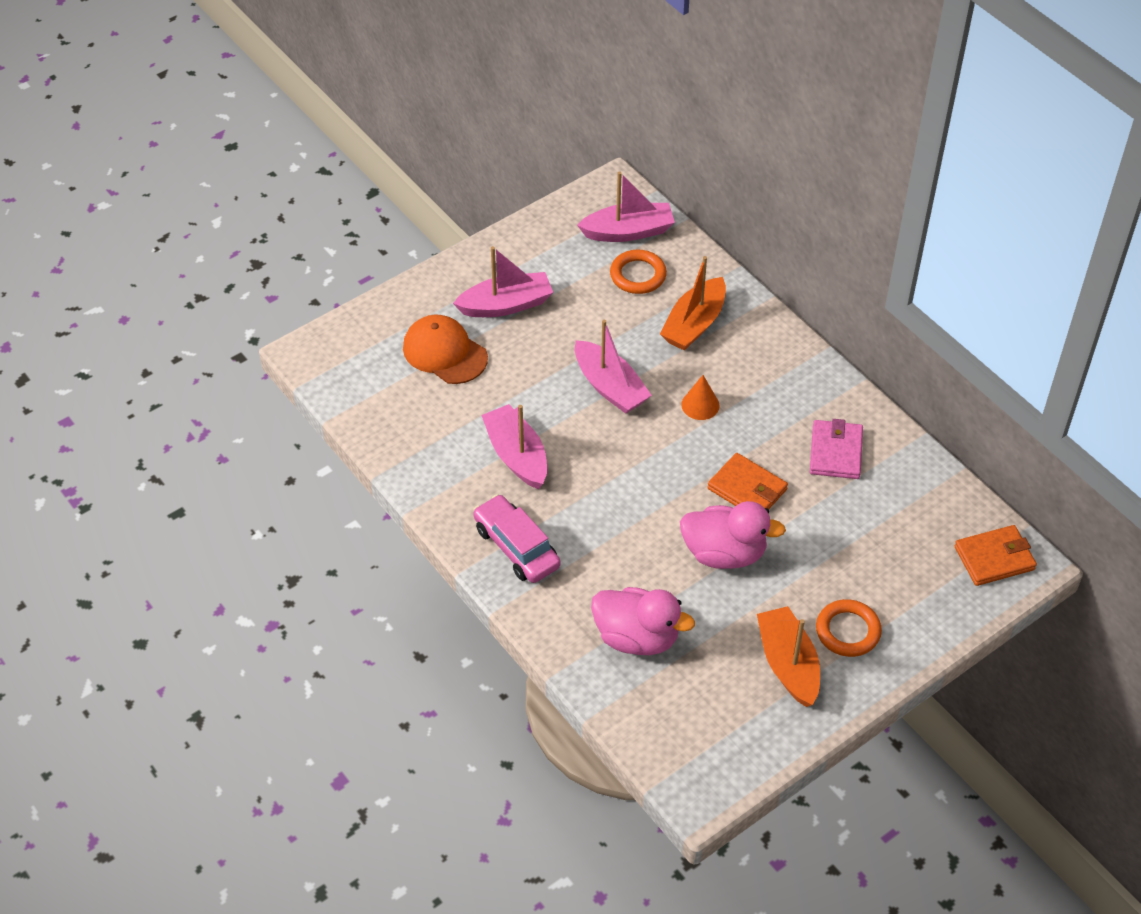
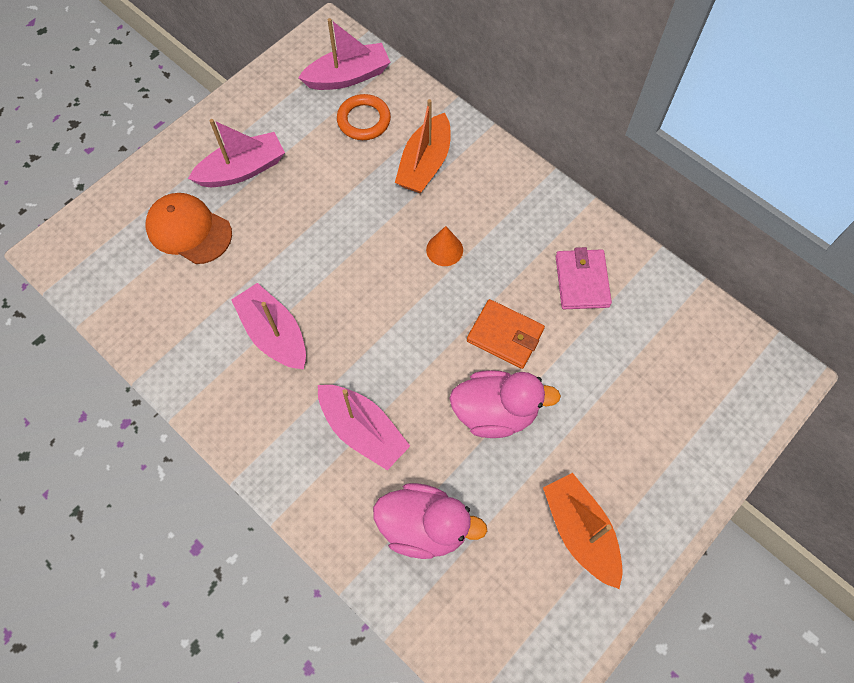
camera: 10 degrees left, 15 degrees up
(516, 547) = (288, 440): pink car -> none
(610, 387) = (355, 243): pink boat -> pink boat (363, 430)
(847, 631) = (631, 482): orange ring -> none
(994, 558) = (754, 374): orange wallet -> none

